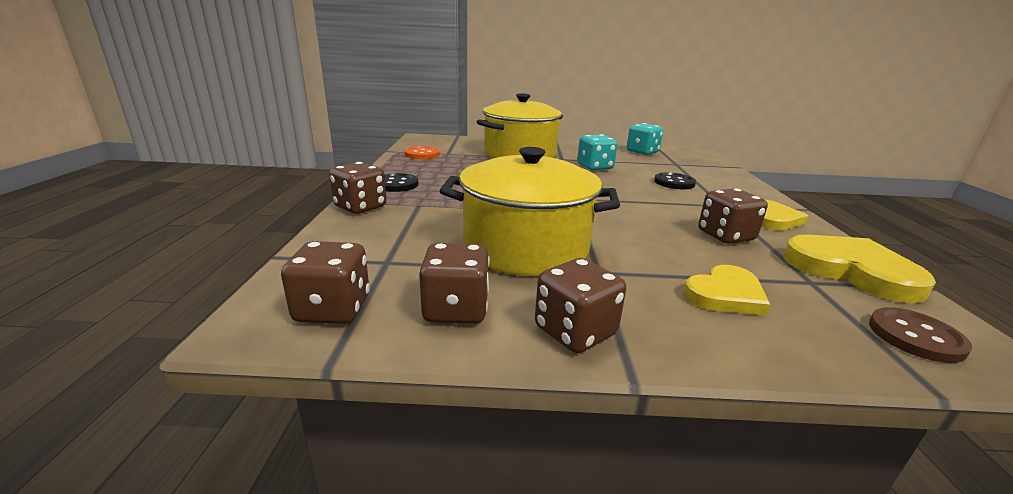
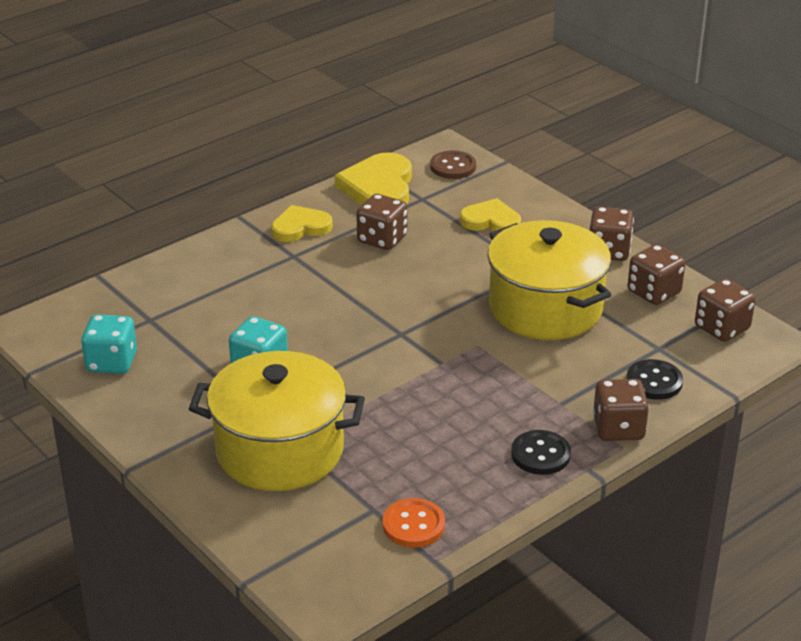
camera: 130 degrees left, 10 degrees up
(674, 183) = (251, 298): black button -> black button (654, 381)

